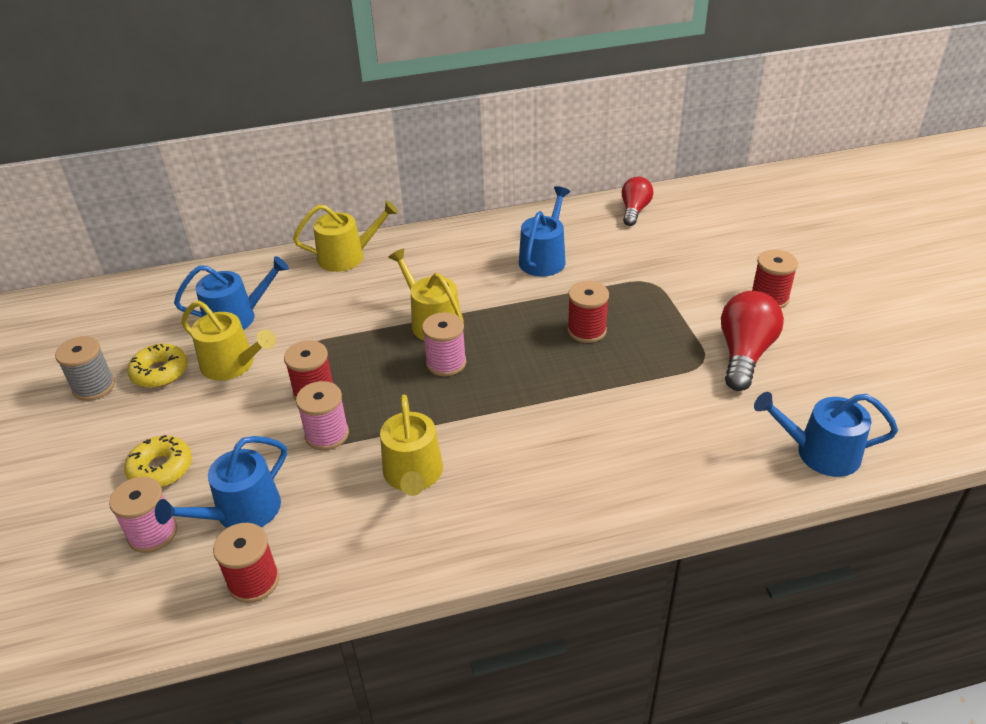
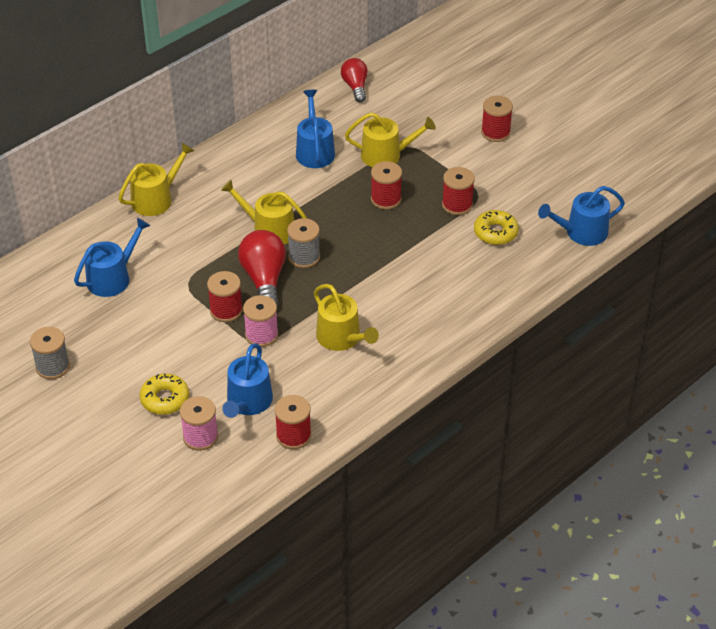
camera: 30 degrees left, 5 degrees up
(160, 372) = (94, 338): yellow donut -> yellow donut (495, 232)
(233, 365) = (146, 313): yellow watering can -> yellow watering can (386, 155)
(446, 363) = (304, 257): pink spool -> grey spool
(669, 364) = (457, 205): none -> red spool
(744, 354) = (501, 181): red light bulb -> red light bulb (264, 279)

